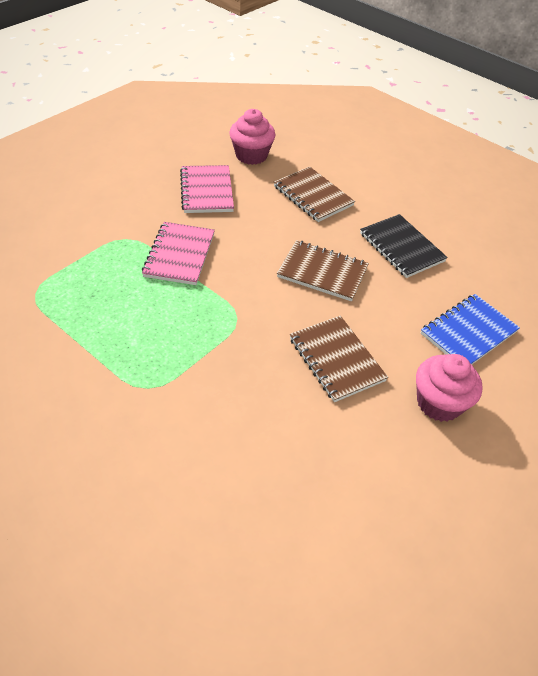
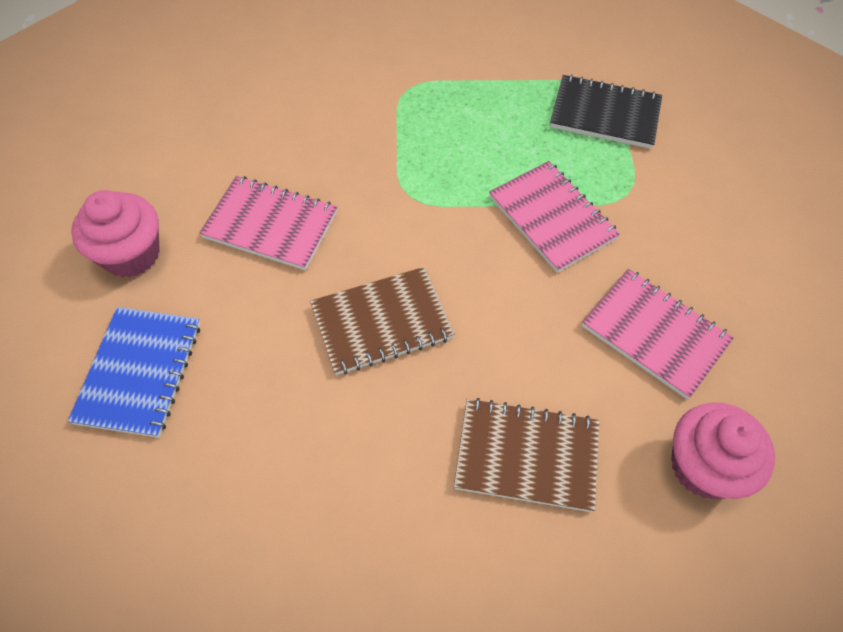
camera: 140 degrees right, 10 degrees up
(336, 359) = (270, 225): brown notebook -> pink notebook
(401, 247) = (318, 457): black notebook -> black notebook (605, 114)

